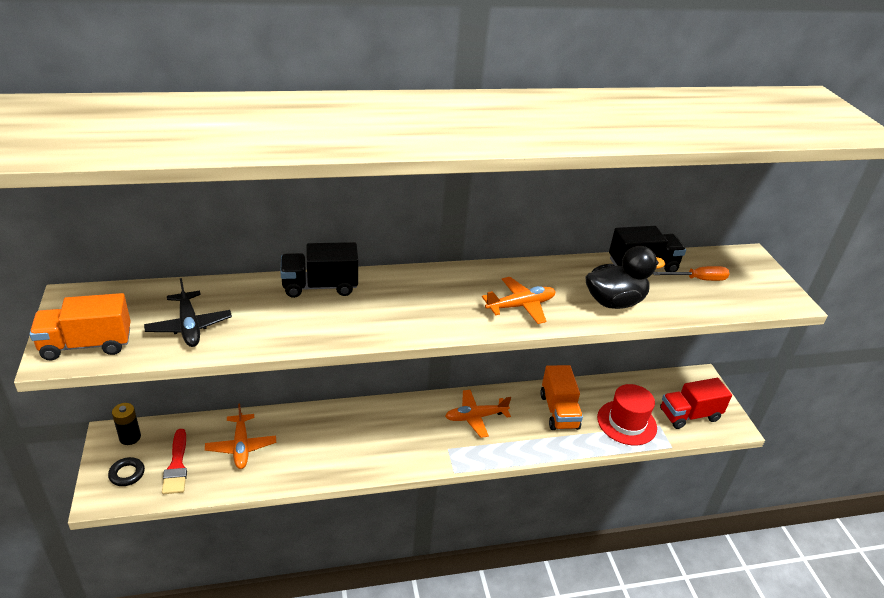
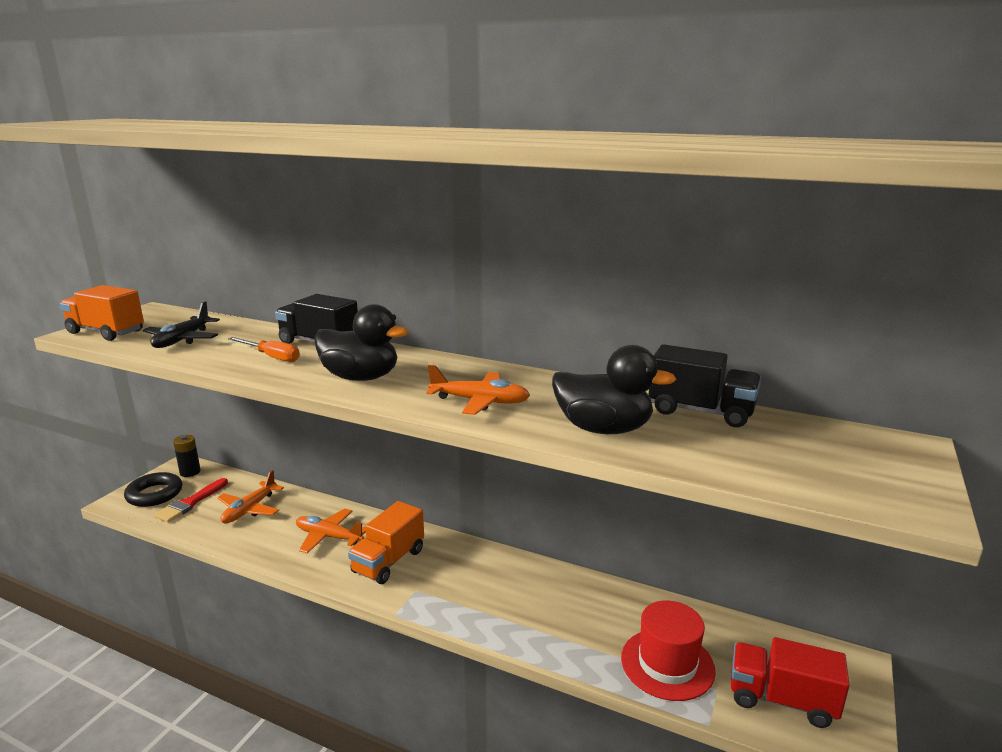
camera: 40 degrees right, 15 degrees down
(127, 474) = (154, 494): black ring -> black ring, size x1.62
(412, 313) = (360, 377): none -> black duck
(475, 417) = (480, 575): orange plane -> orange plane (328, 537)
(559, 411) = (585, 611): orange truck -> orange truck (388, 561)
(697, 279) = (770, 443): orange screwdriver -> orange screwdriver (271, 357)

